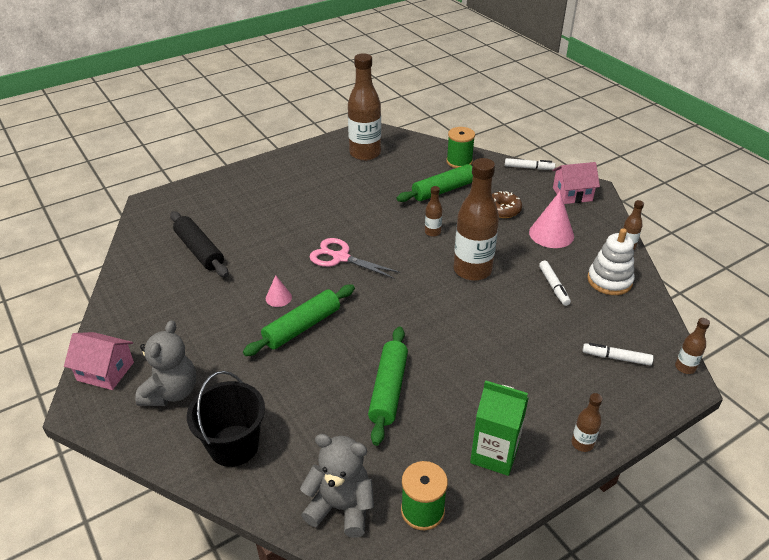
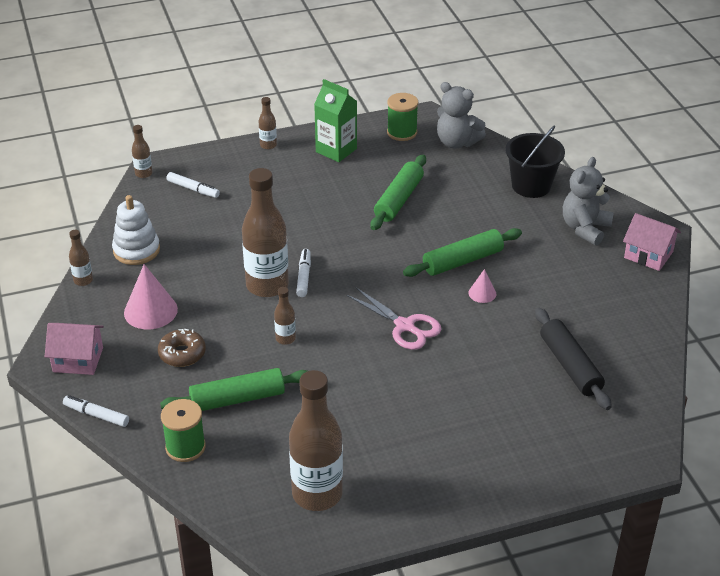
camera: 165 degrees left, 0 degrees up
(553, 286) = (196, 255): white marker -> white marker (303, 277)

